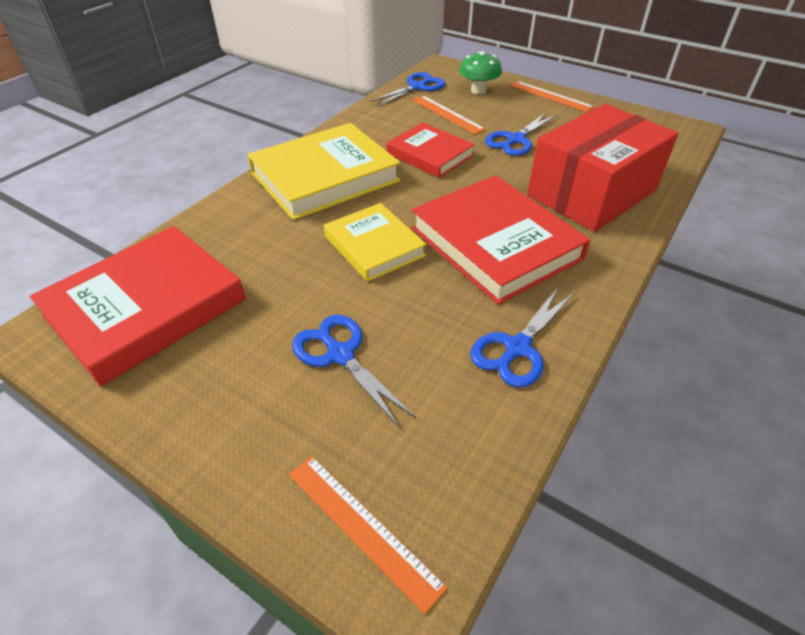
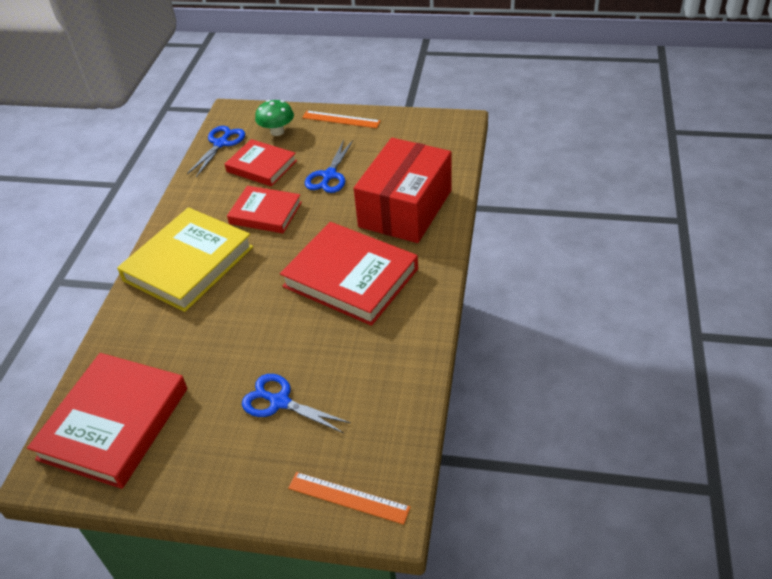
camera: 20 degrees left, 0 degrees up
(374, 246) = (261, 311): yellow book -> none
(447, 114) = (261, 166): orange ruler -> red book
(517, 348) = (396, 352): blue scissors -> none

